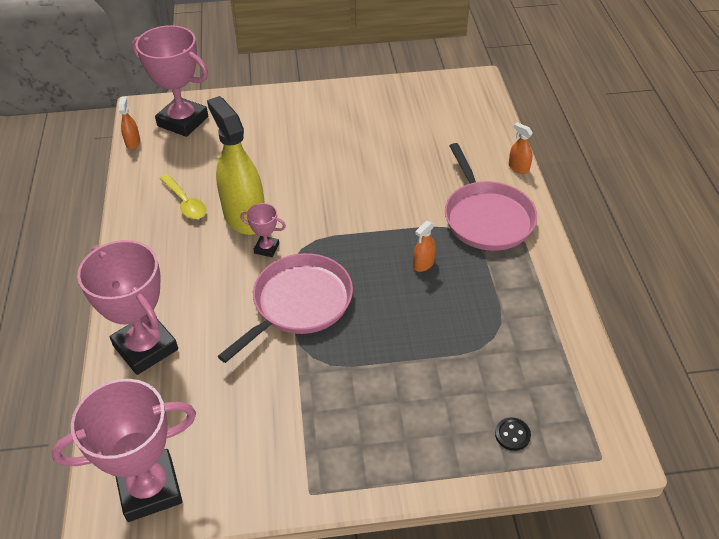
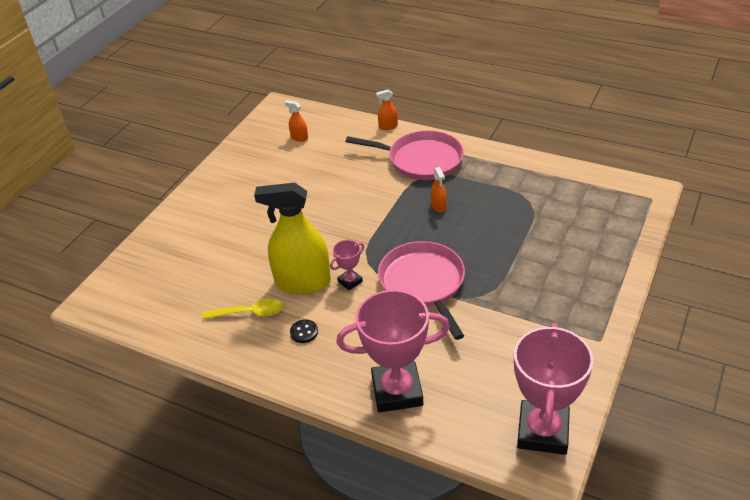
camera: 55 degrees left, 5 degrees down
(133, 143) = (132, 324): orange spray bottle -> orange spray bottle (299, 138)
(183, 121) = (140, 281): pink trophy -> none
(512, 435) = (612, 227): black button -> black button (304, 332)

